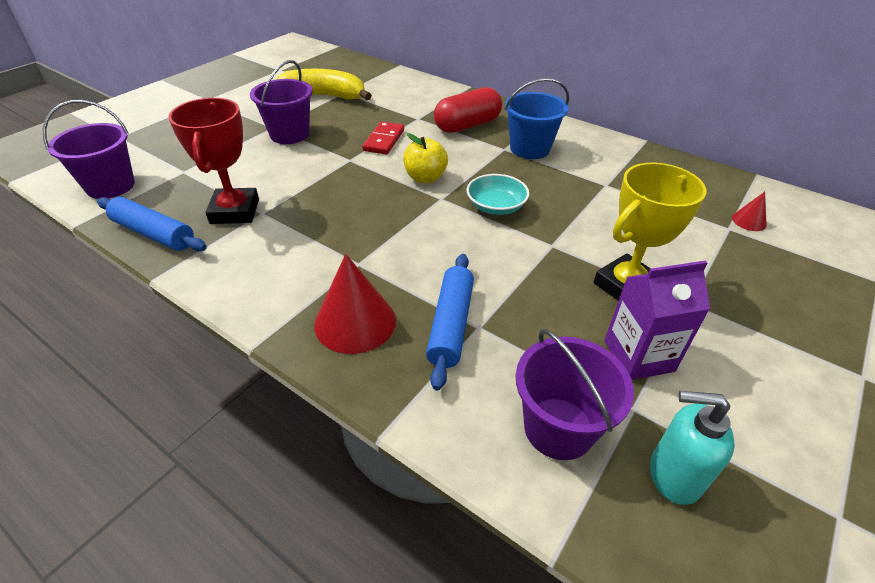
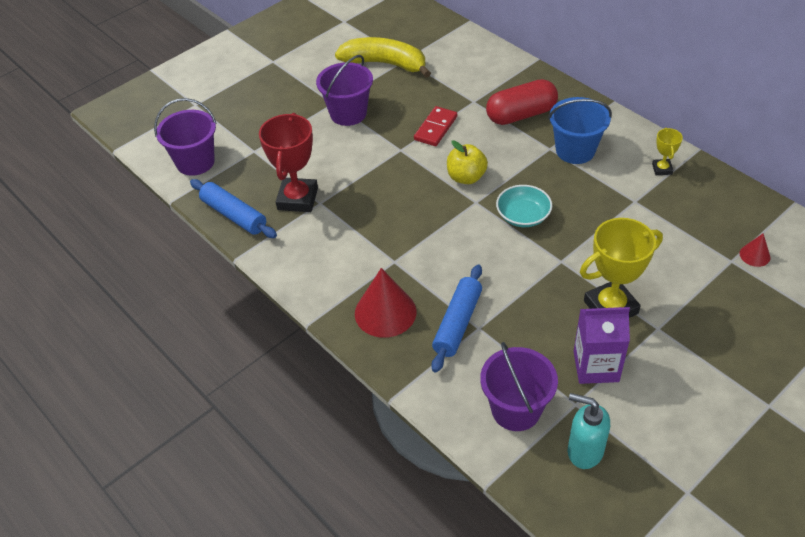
camera: 15 degrees right, 5 degrees up
(619, 157) = (662, 169): none -> yellow trophy

